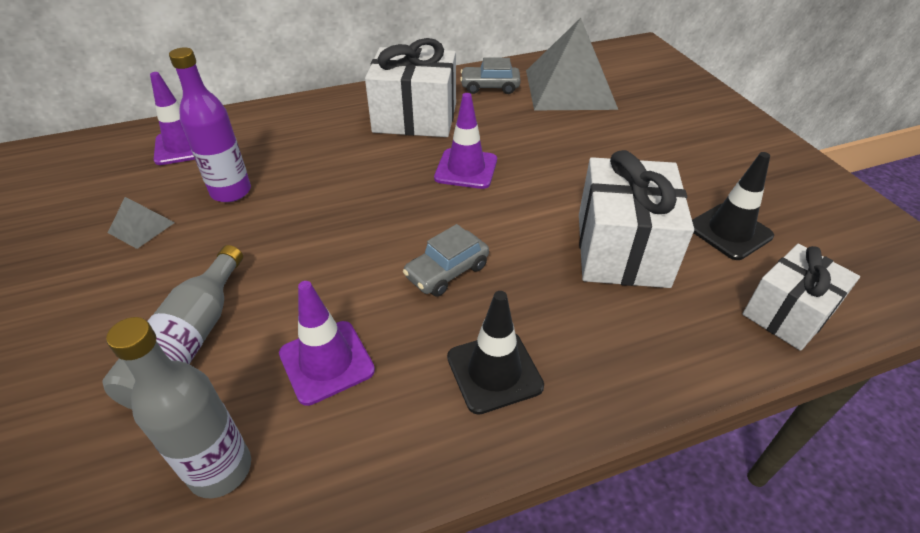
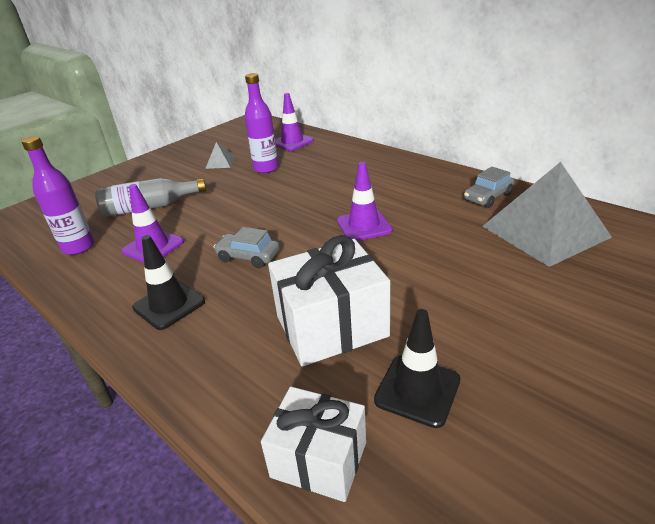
camera: 65 degrees right, 10 degrees down
(220, 469) = (78, 247): grey bottle -> purple bottle
(415, 118) = (403, 186): white gift -> none
(490, 87) = (487, 197): grey car -> grey car turned 105 degrees counterclockwise

